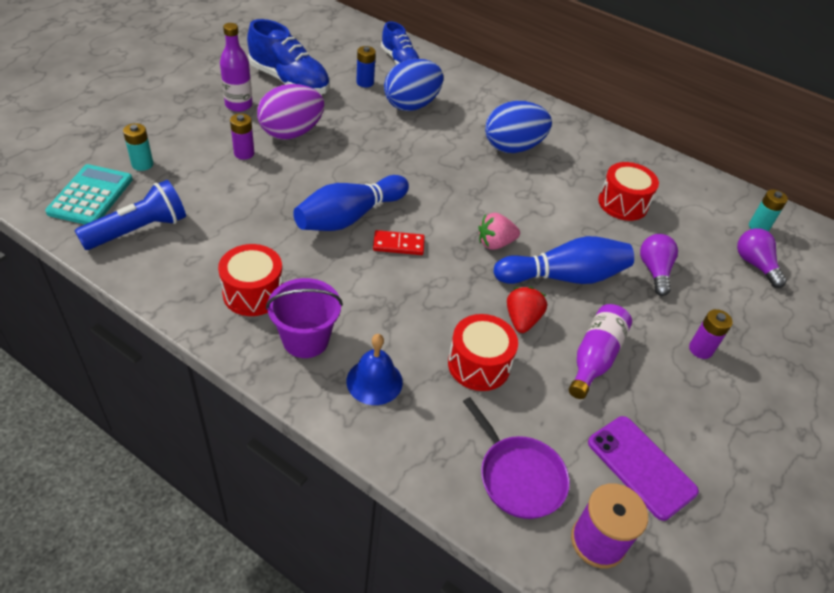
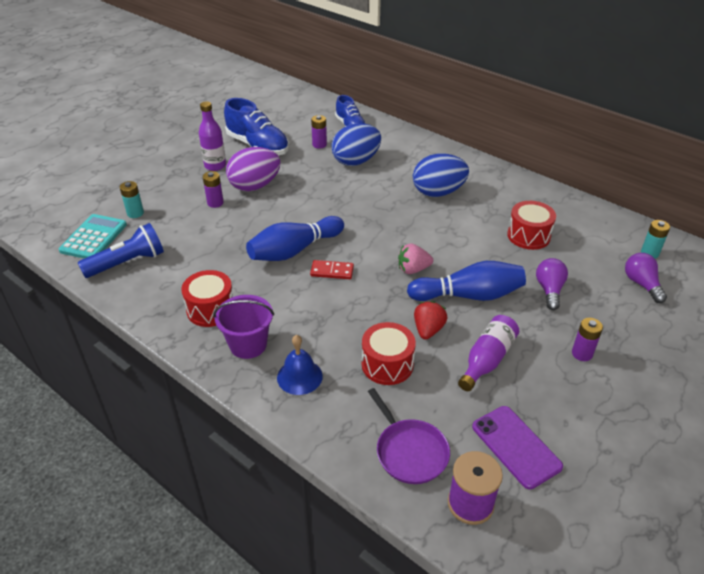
camera: 10 degrees right, 5 degrees down
(365, 83) = (319, 145): blue battery -> purple battery

